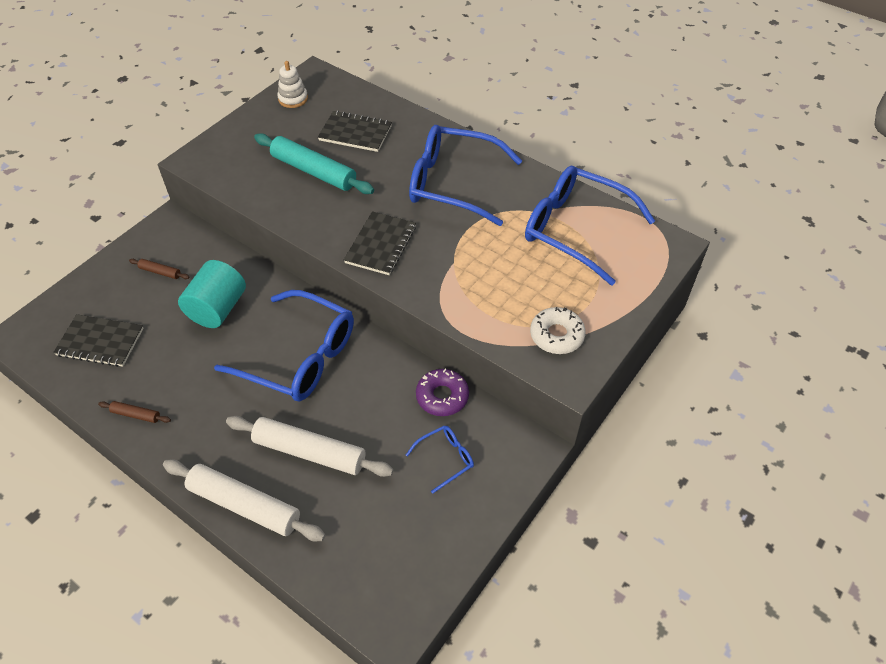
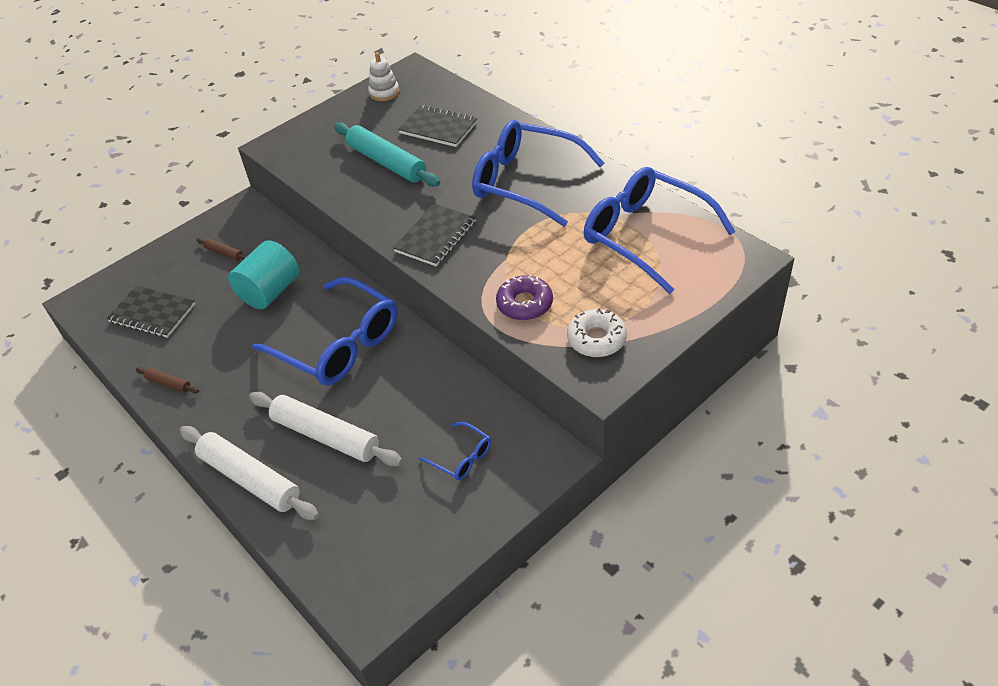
camera: 15 degrees right, 5 degrees down
(442, 396) = (473, 396): purple donut -> purple donut (524, 304)
(445, 459) = (461, 457): blue glasses -> blue glasses turned 60 degrees clockwise

